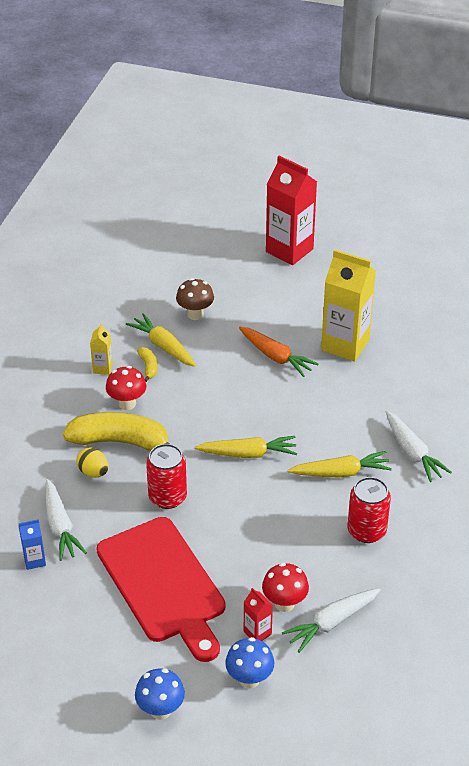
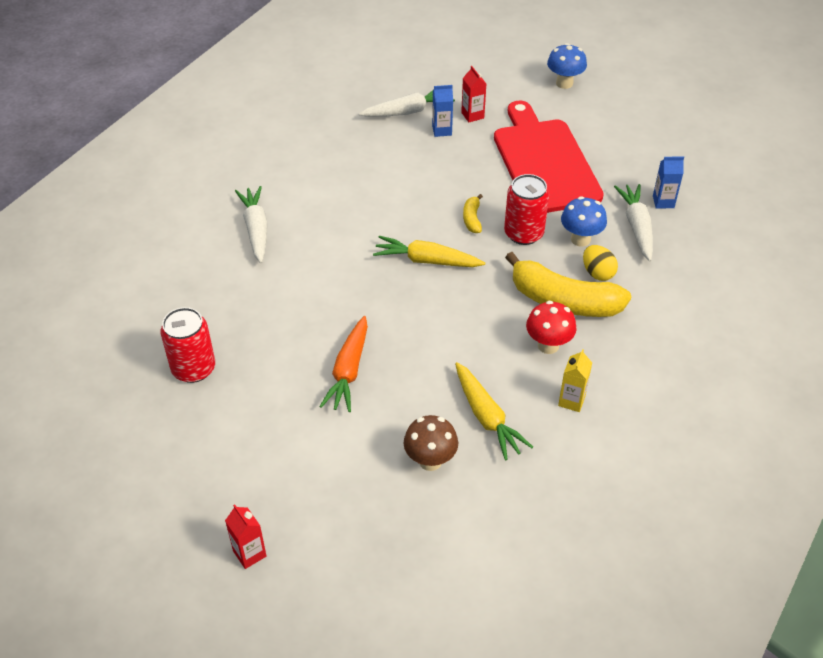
camera: 165 degrees left, 5 degrees up
(148, 367) = (512, 390): yellow banana -> yellow banana (472, 219)
(249, 679) = (489, 89): blue mushroom -> blue mushroom (580, 239)
(276, 357) = (348, 371): orange carrot -> orange carrot turned 135 degrees counterclockwise
(284, 603) = (442, 130): red mushroom -> blue carton
(289, 250) = (249, 553): red carton -> red carton, size x0.45
(341, 472) = (339, 224): yellow carrot -> none
(345, 345) = (255, 370): yellow carton -> none
(366, 531) = (342, 170): red can -> red can (193, 368)

